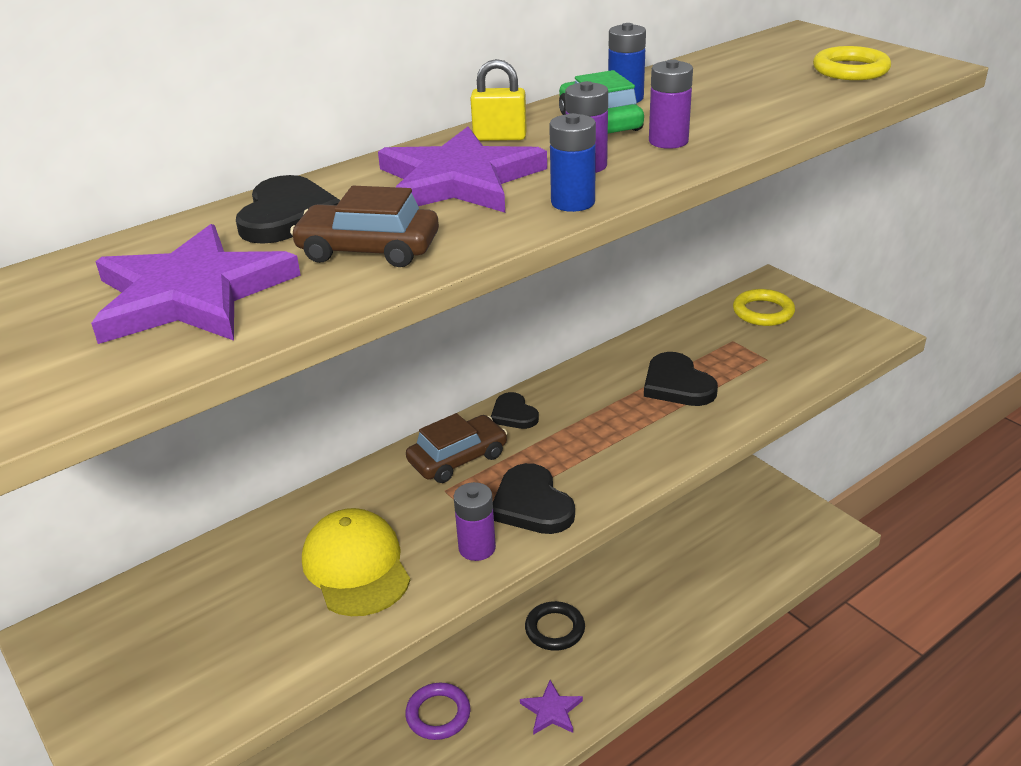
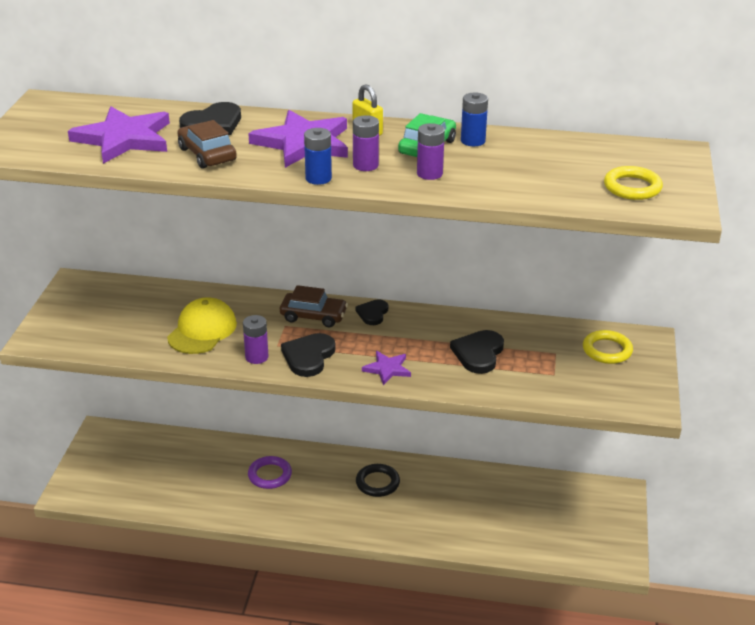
camera: 45 degrees right, 0 degrees up
(551, 710) = (320, 515): purple star -> purple star (387, 369)

